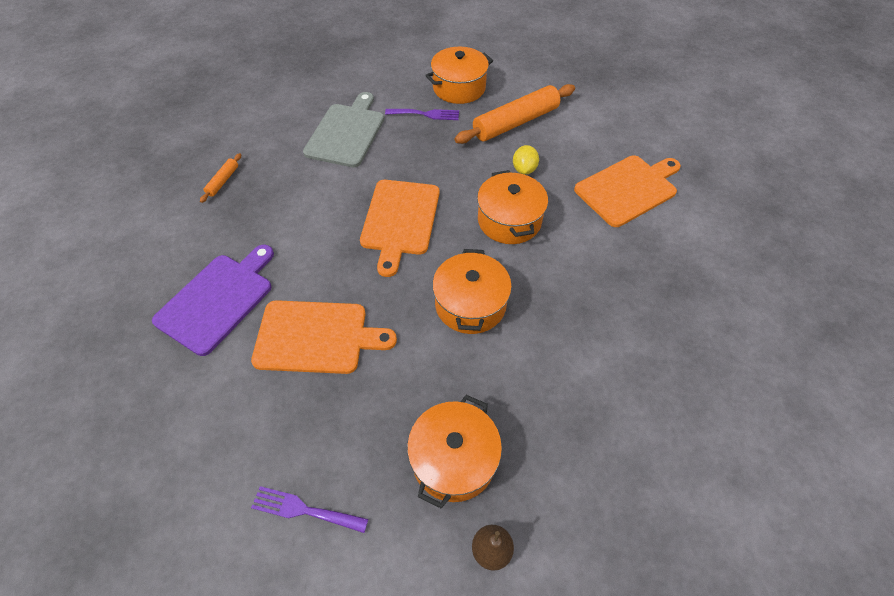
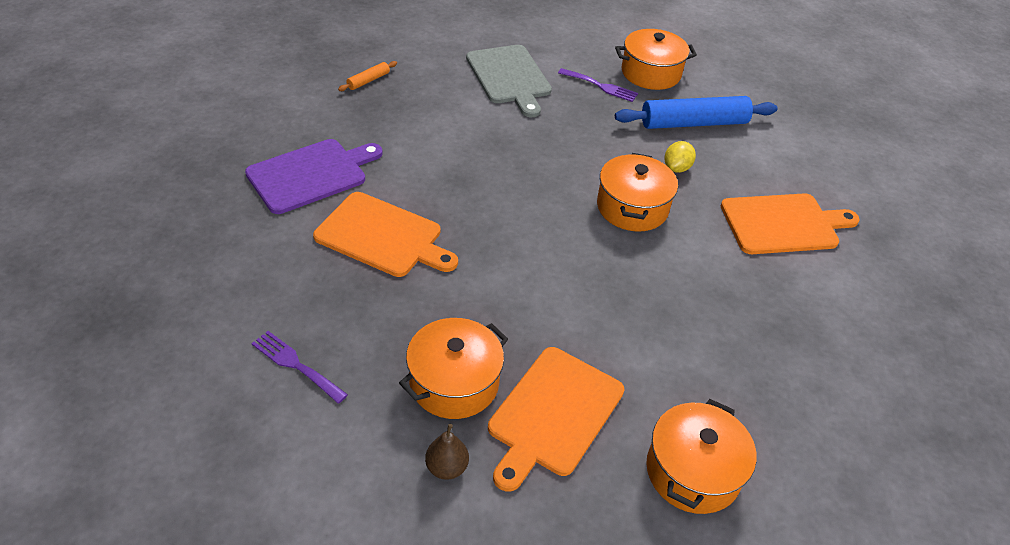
camera: 20 degrees right, 10 degrees down
(346, 133) = (509, 77): grey cutting board -> grey cutting board turned 120 degrees clockwise
(400, 220) = (519, 169): orange cutting board -> orange cutting board (553, 414)
(470, 304) = (547, 264): orange pot -> orange pot (693, 471)
(515, 122) = (693, 123): orange rolling pin -> blue rolling pin

